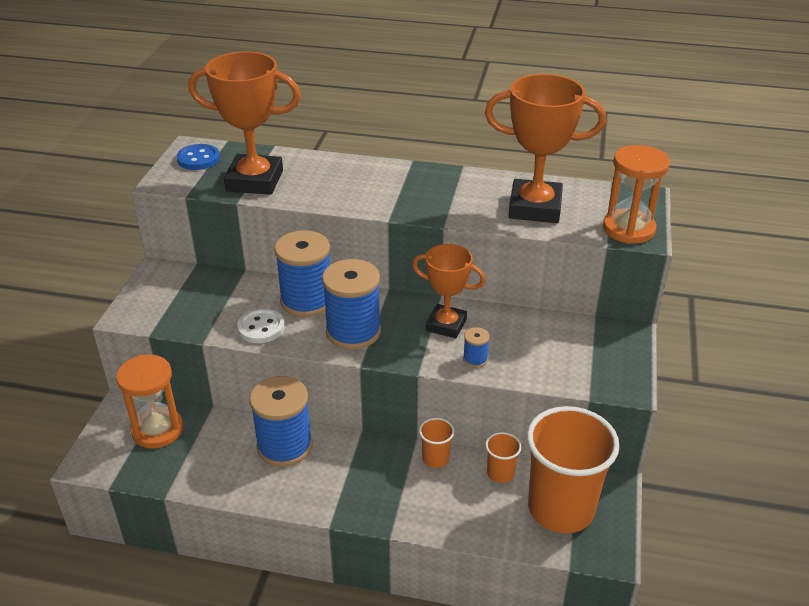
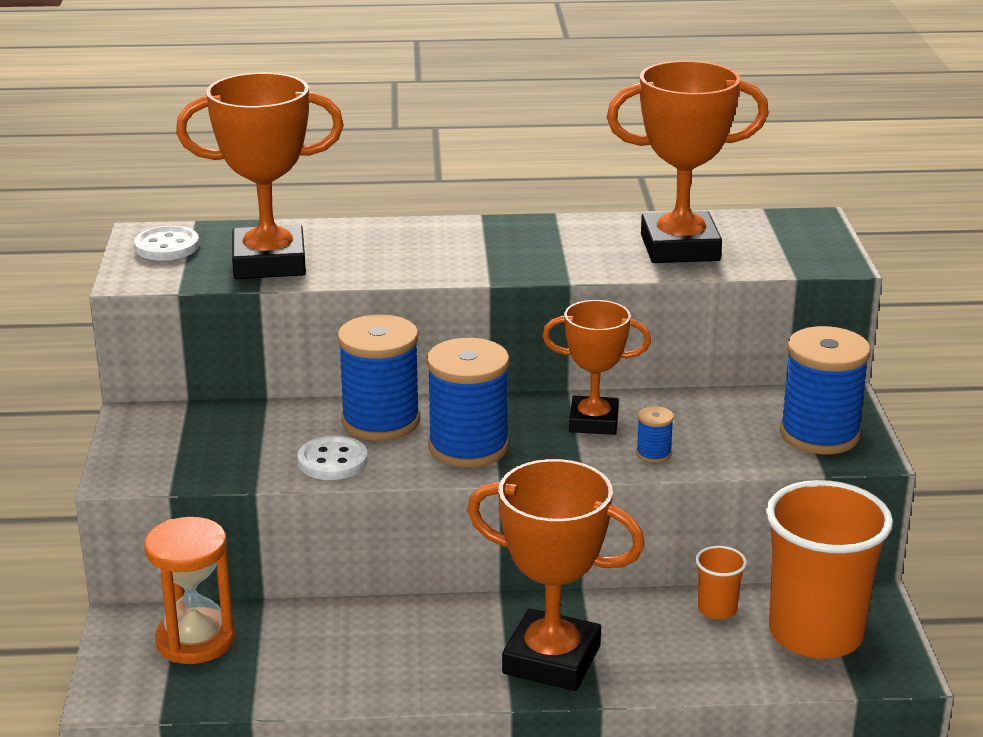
camera: 15 degrees left, 10 degrees down
(198, 159) = (167, 246): blue button -> white button
(284, 446) = (398, 628): blue spool -> blue spool (819, 434)
(372, 492) = (551, 660): none -> orange trophy
(435, 458) = (620, 607): orange cup -> none
(628, 229) = (814, 256): orange hourglass -> none

